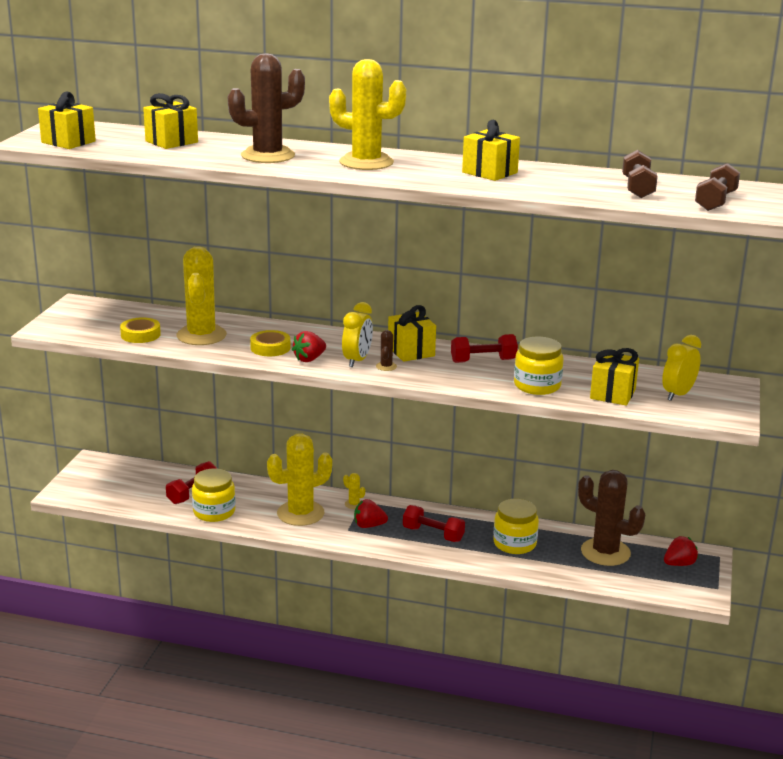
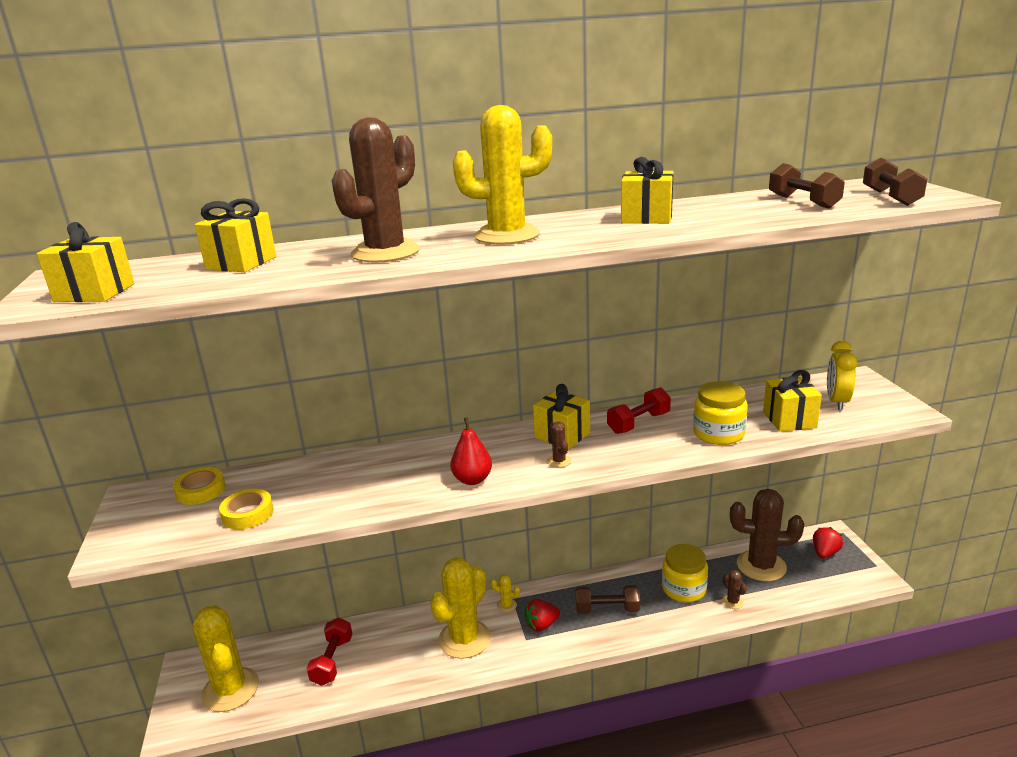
camera: 25 degrees left, 0 degrees up
(201, 335) = (323, 490): yellow cactus -> yellow cactus (230, 690)
(214, 512) = (373, 677): yellow jar -> none
(270, 348) = (416, 480): yellow tape -> yellow tape (201, 490)
(309, 359) = (472, 480): red strawberry -> red pear
(357, 360) = (523, 464): yellow clock -> none
(433, 534) = (607, 609): red dumbbell -> brown dumbbell
(547, 566) = (732, 602): none -> brown cactus

